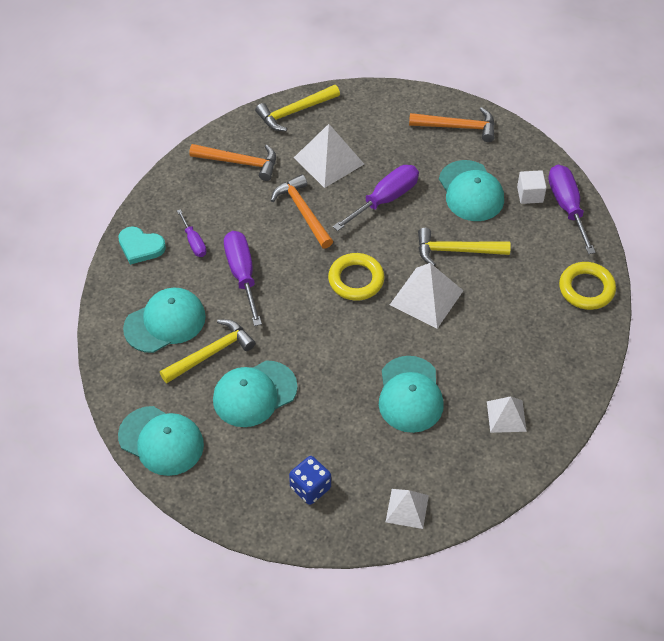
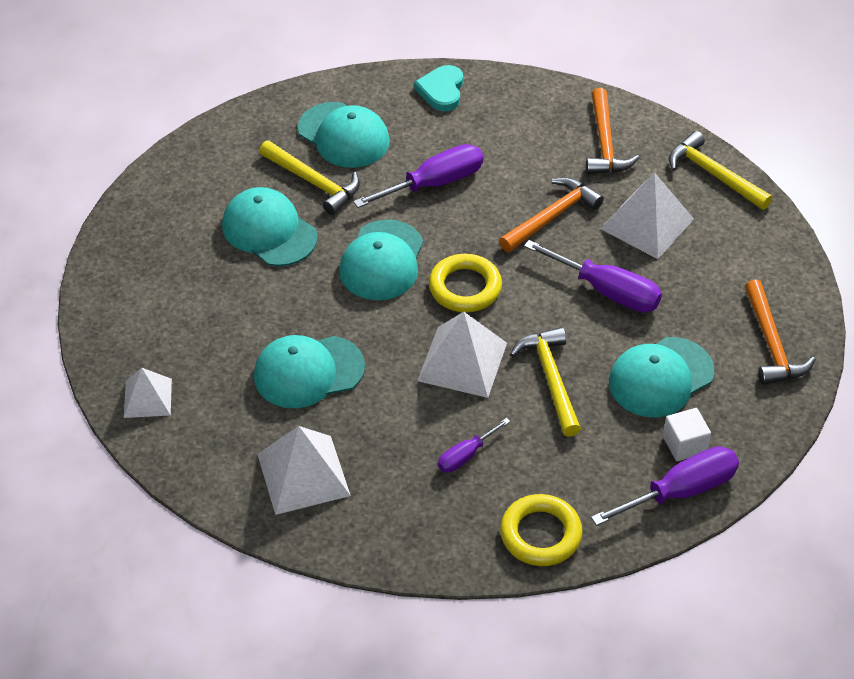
camera: 75 degrees right, 5 degrees down
(161, 441) = (187, 170): turquoise cap -> turquoise cap (382, 261)
(194, 242) = (466, 132): purple screwdriver -> purple screwdriver (466, 455)
(310, 488) = (156, 305): blue dice -> none
(506, 416) = (303, 474): white pyramid -> white pyramid, size x1.60

